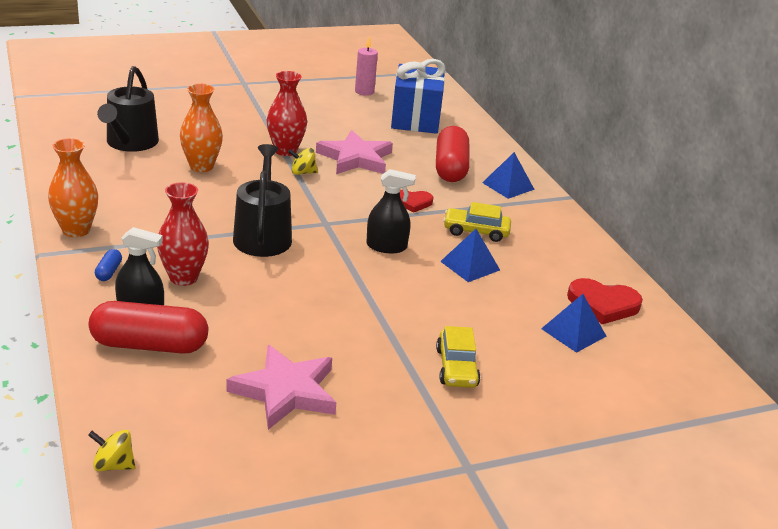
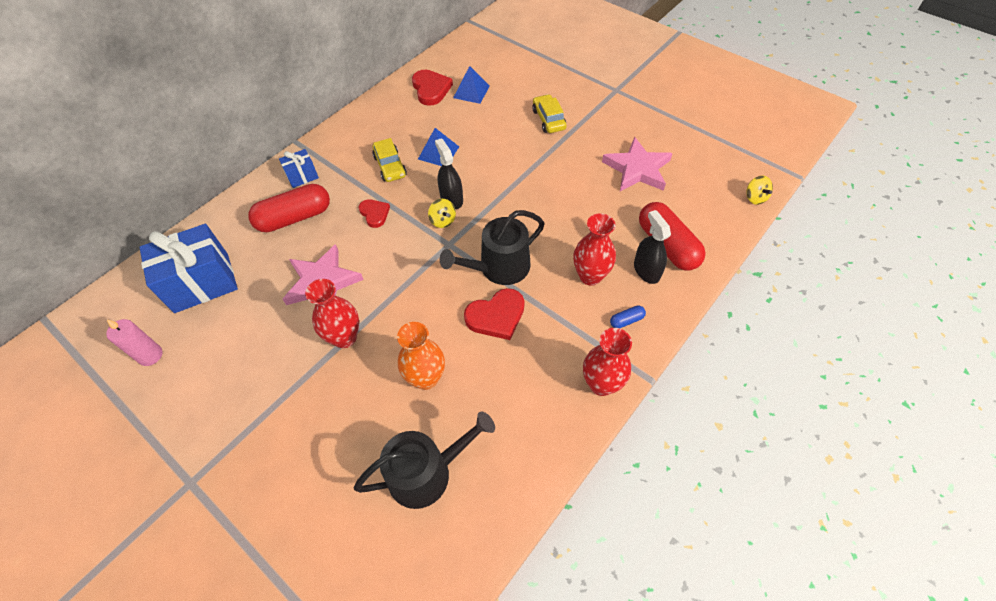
camera: 115 degrees left, 25 degrees up
(76, 230) = (601, 384): orange vase -> red vase
(212, 213) = (496, 316): none -> red heart
(302, 173) = (379, 301): yellow spinning top -> yellow spinning top (443, 221)
(456, 367) = (548, 119): yellow car -> yellow car turned 75 degrees counterclockwise
(508, 186) = (302, 176): blue pyramid -> blue gift

